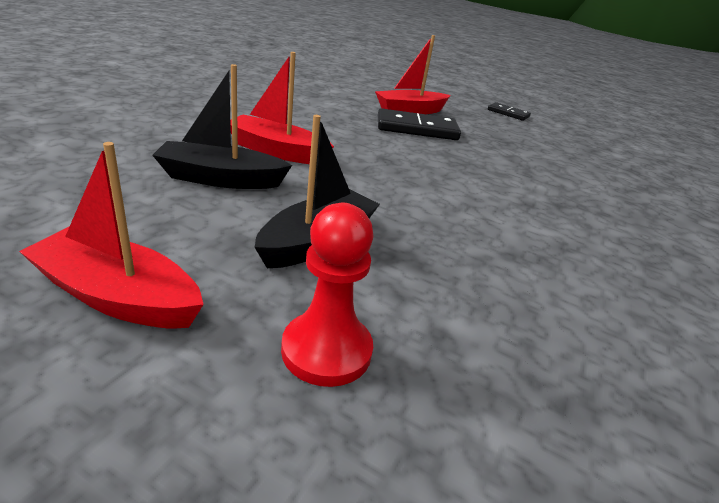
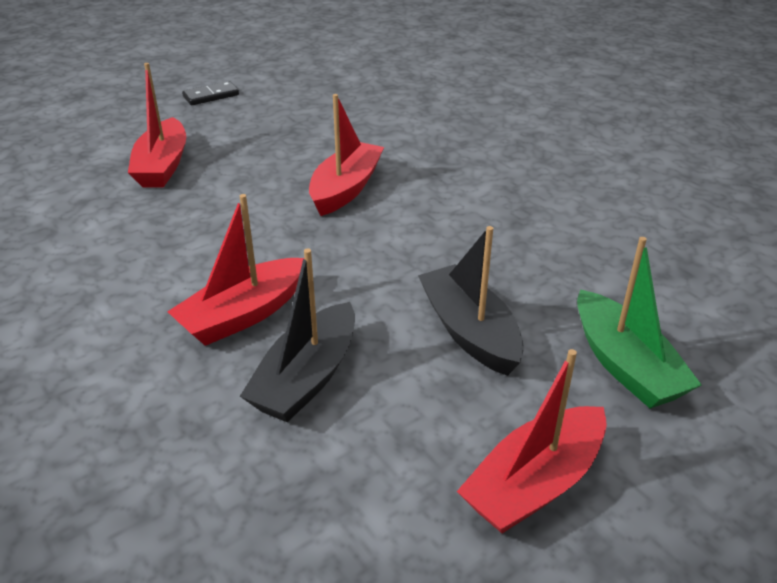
camera: 60 degrees left, 5 degrees up
(326, 350) = (625, 365): red pawn -> green boat
(417, 129) = (225, 181): black domino -> none
(459, 168) = (345, 189): none -> red boat

